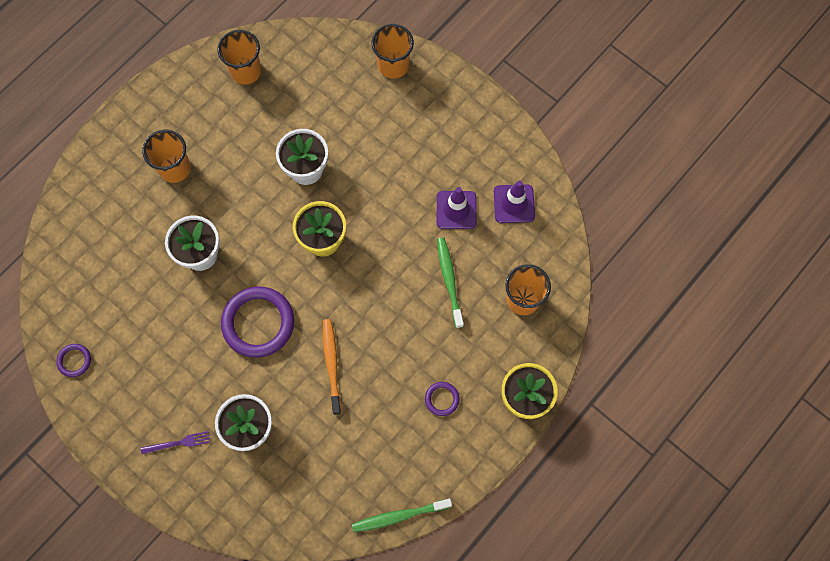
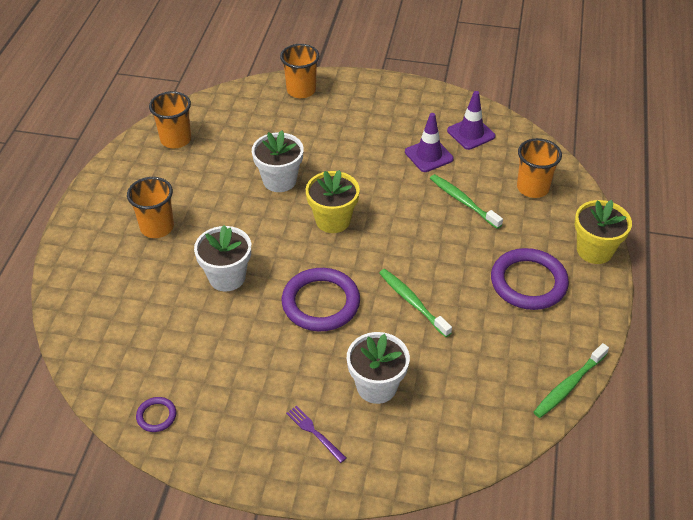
camera: 30 degrees left, 25 degrees down
(178, 443) = (314, 432): purple fork -> purple fork turned 90 degrees counterclockwise
(332, 364) = (412, 302): orange toothbrush -> green toothbrush
(442, 399) = (528, 282): purple ring -> purple ring, size x2.16

